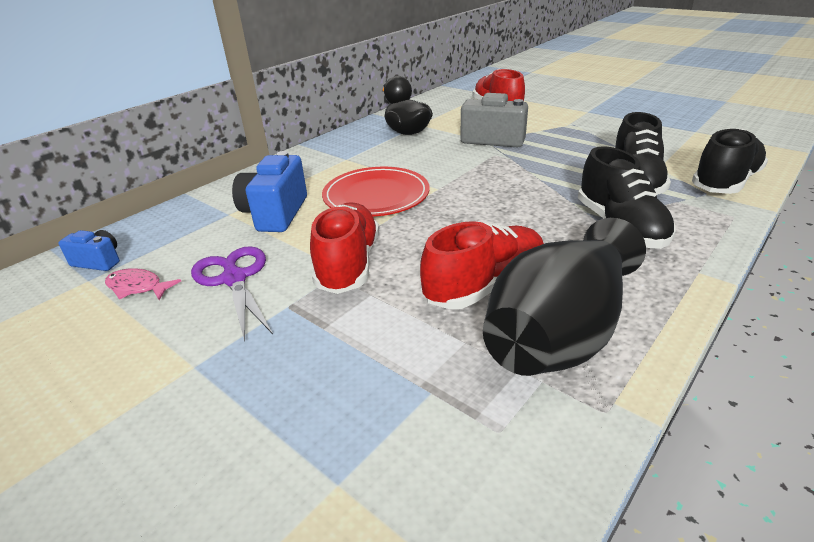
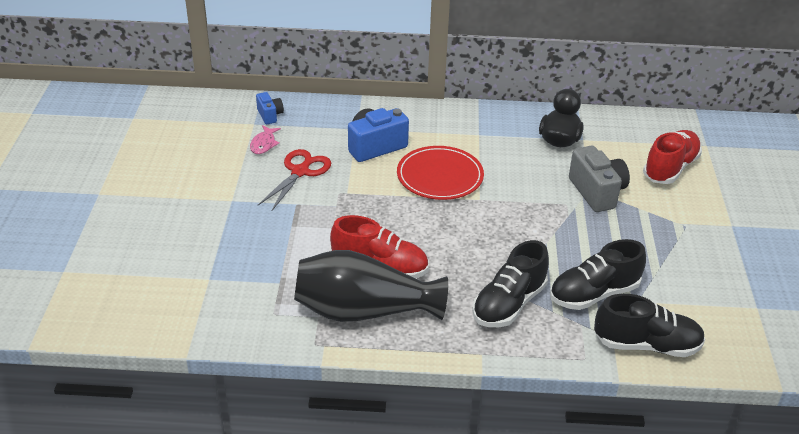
camera: 50 degrees right, 5 degrees up
(138, 287) = (264, 144): pink fish -> pink fish turned 150 degrees counterclockwise
(234, 279) = (300, 172): purple scissors -> red scissors
(348, 264) = (351, 205): red shoe -> none

